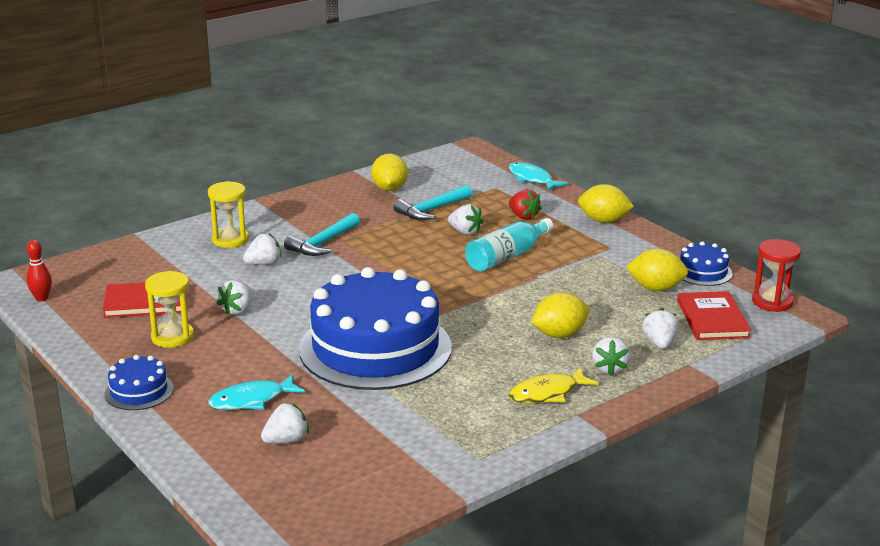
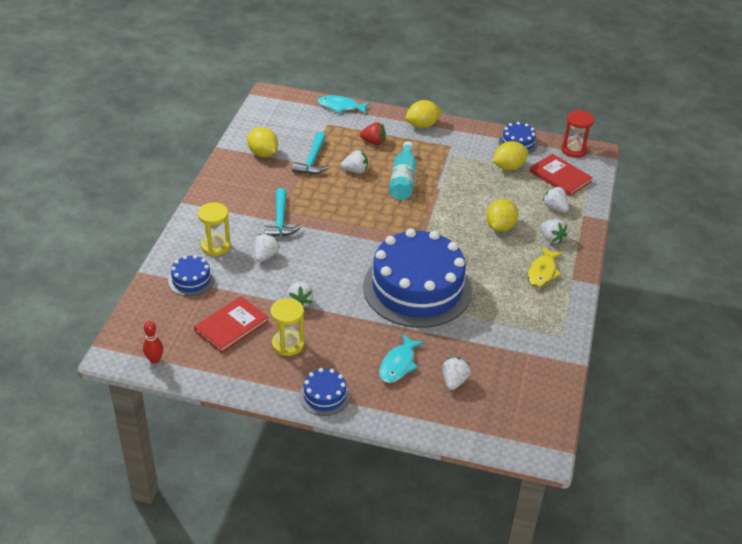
camera: 40 degrees left, 15 degrees up
(167, 255) = (191, 280): none -> blue cake

